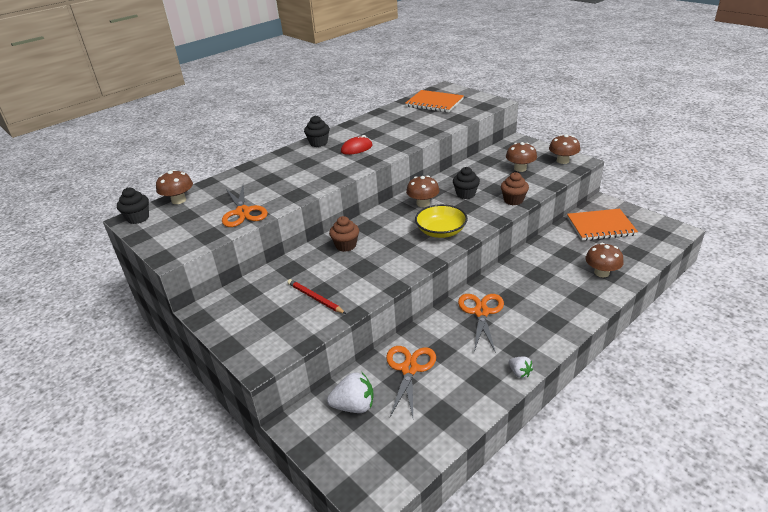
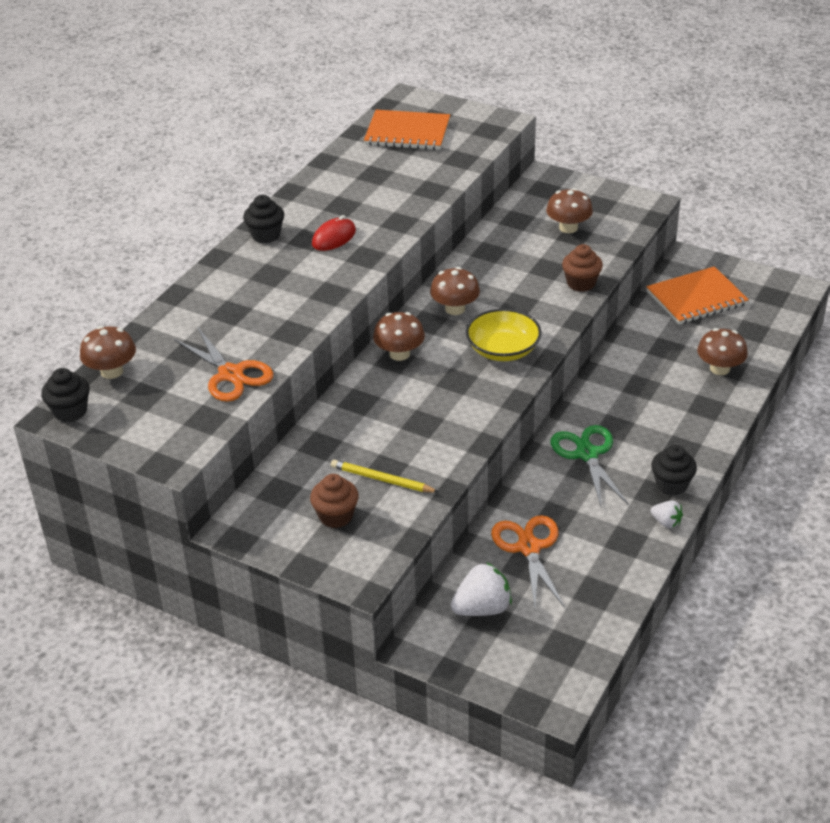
camera: 20 degrees left, 5 degrees up
(315, 298) = (382, 479): red pencil -> yellow pencil
(346, 245) = (379, 395): brown cupcake -> brown cupcake (336, 516)
(465, 194) = (509, 284): black cupcake -> black cupcake (671, 485)
(481, 312) = (587, 454): orange scissors -> green scissors
(562, 161) = (623, 205): brown mushroom -> brown mushroom (399, 354)

